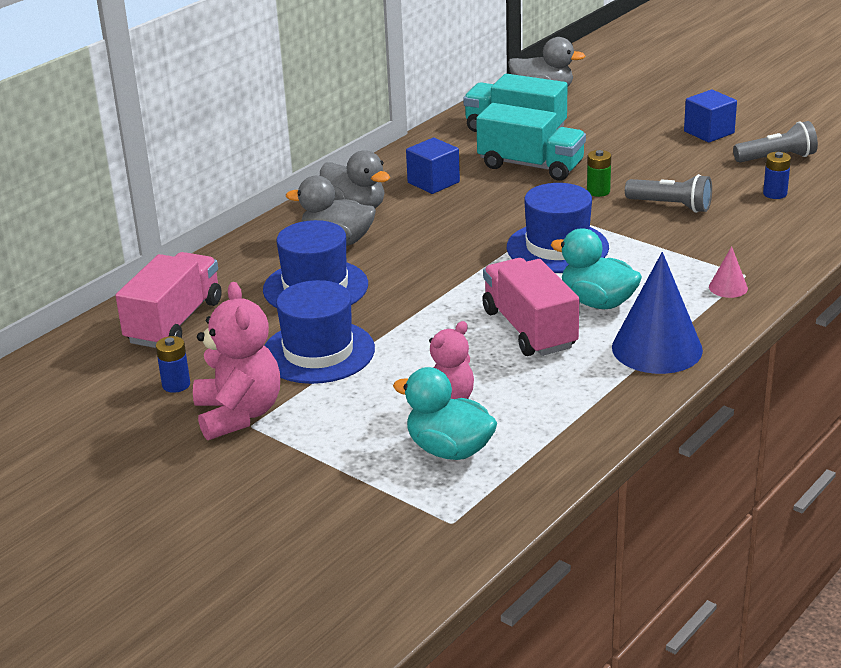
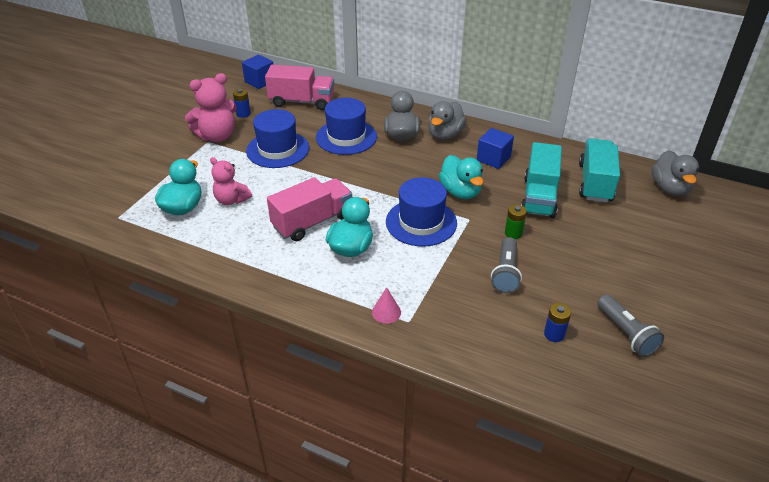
camera: 75 degrees right, 10 degrees up
(500, 214) = (460, 192): none -> turquoise duck
(657, 348) = (296, 280): blue cone -> none
(709, 132) = (653, 287): blue cube -> blue cube (260, 81)

